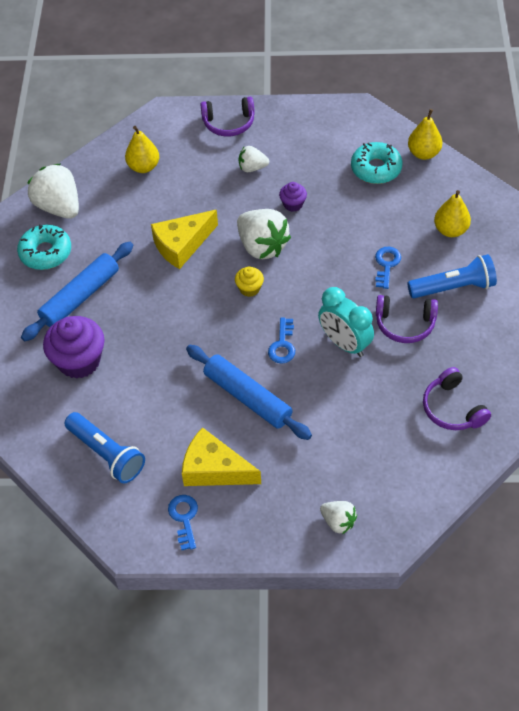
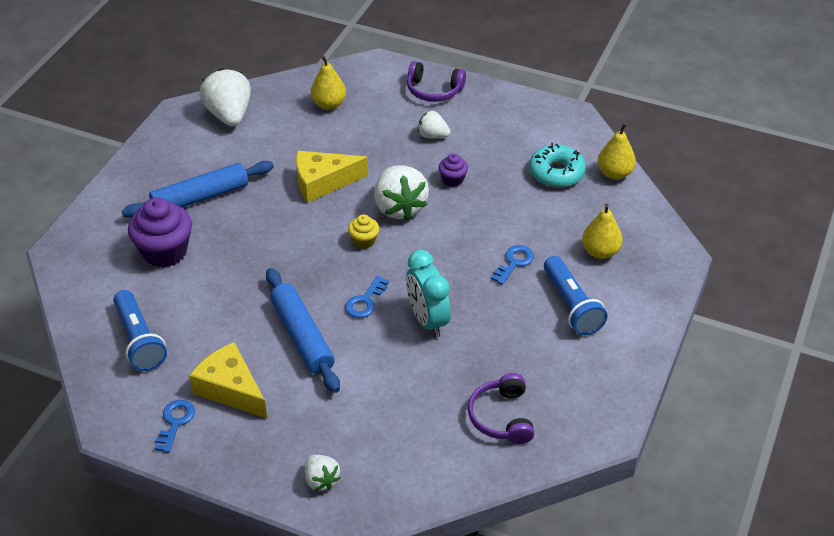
camera: 20 degrees right, 10 degrees down
(46, 252) = (193, 150): turquoise donut -> none
(405, 324) = (500, 323): purple headphones -> none
(453, 287) = (571, 305): blue flashlight -> blue flashlight turned 60 degrees clockwise

